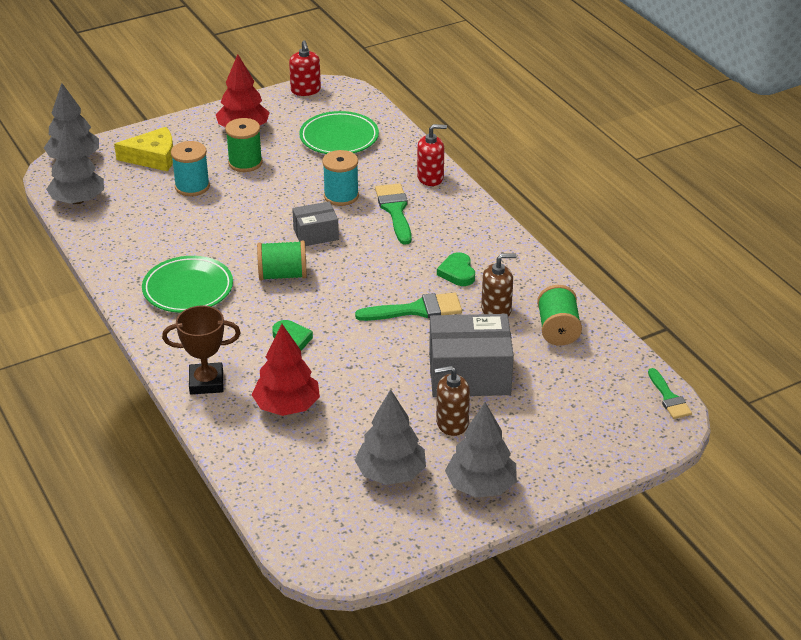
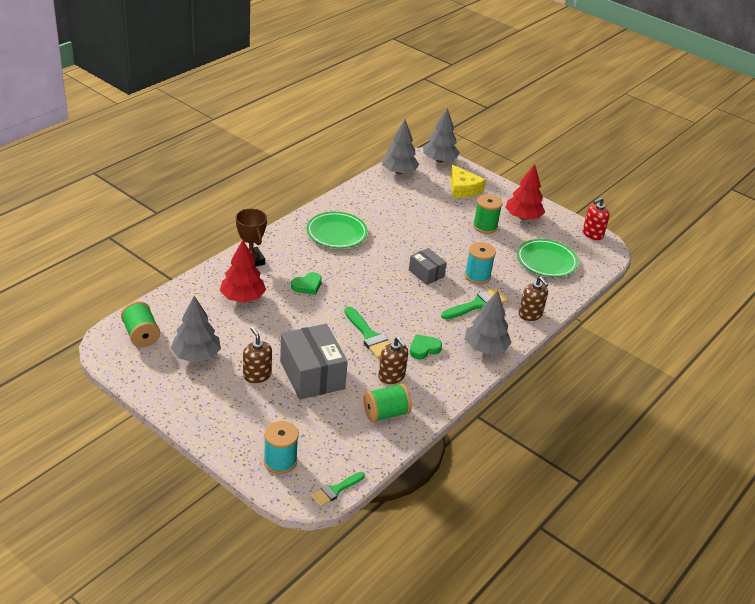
camera: 65 degrees right, 0 degrees up
(192, 186) = (443, 211): turquoise spool -> turquoise spool (280, 461)
(283, 275) = (373, 268): green spool -> green spool (141, 335)
(430, 178) = (530, 314): red soap dispenser -> brown soap dispenser
(481, 486) = (199, 400): grey tree -> grey tree (485, 348)

